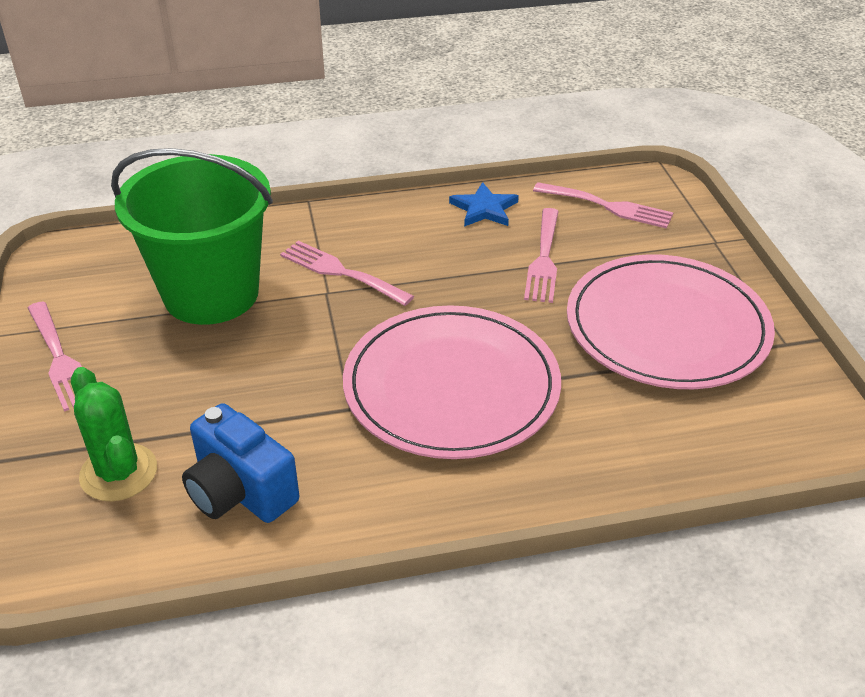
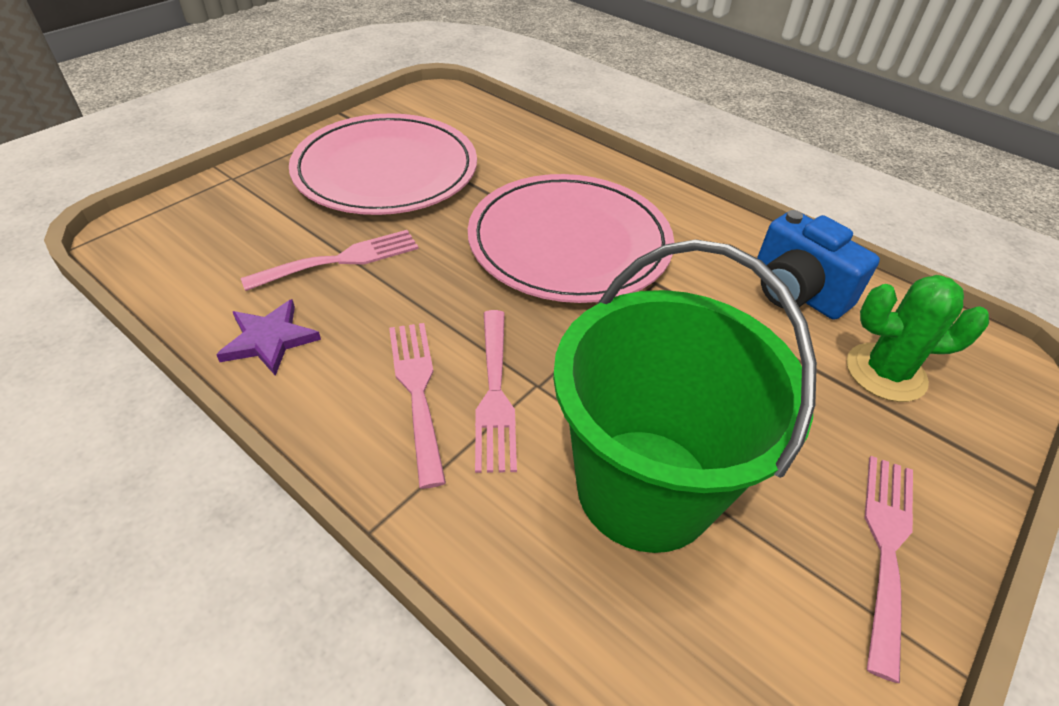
camera: 130 degrees left, 5 degrees up
(118, 473) = (885, 372): green cactus -> green cactus turned 75 degrees clockwise
(240, 492) = (796, 292): blue camera -> blue camera turned 135 degrees clockwise
(484, 209) = (269, 340): blue star -> purple star
(608, 206) = (203, 253): pink fork -> pink fork (417, 391)

